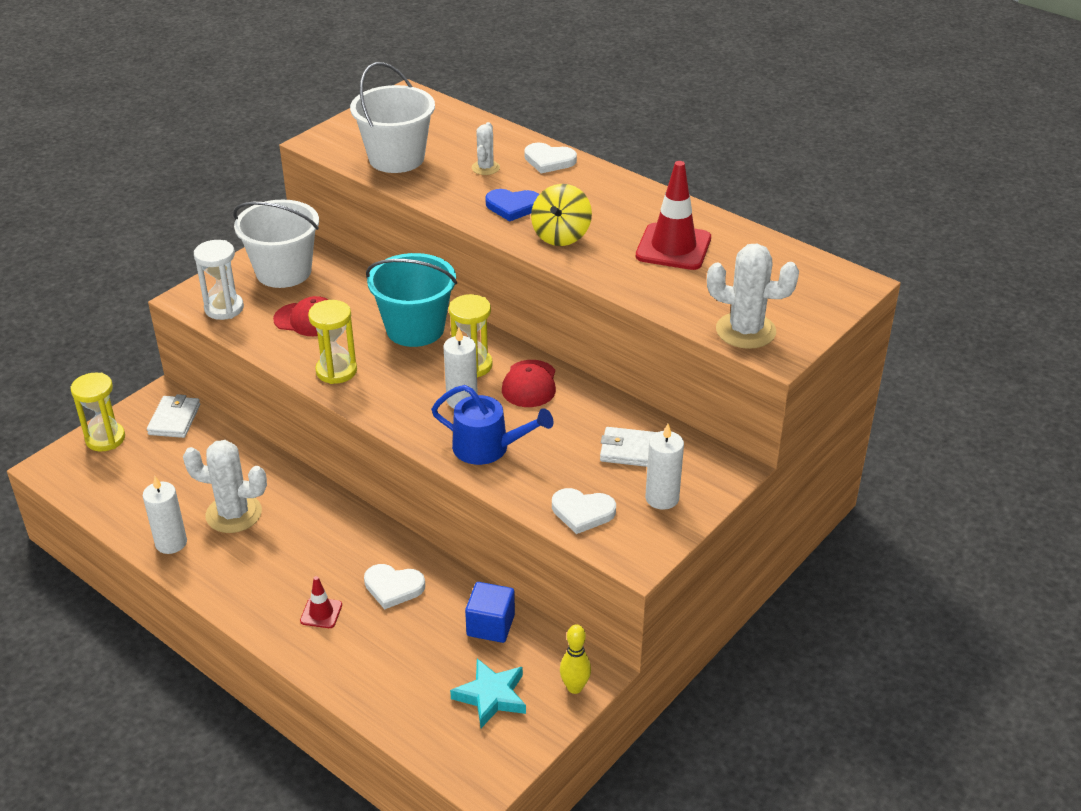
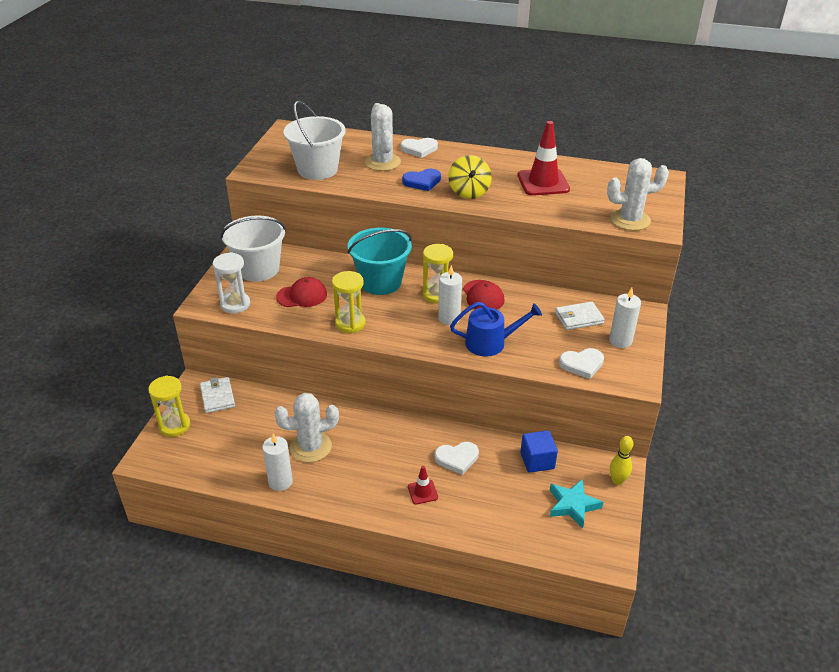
camera: 25 degrees left, 0 degrees up
(485, 168) = (382, 162): white cactus -> white cactus, size x1.80

